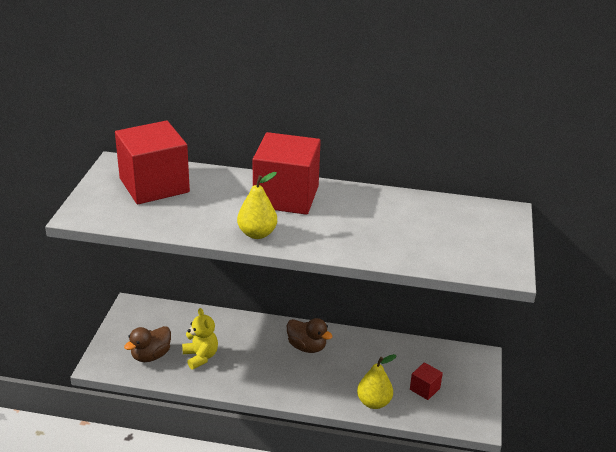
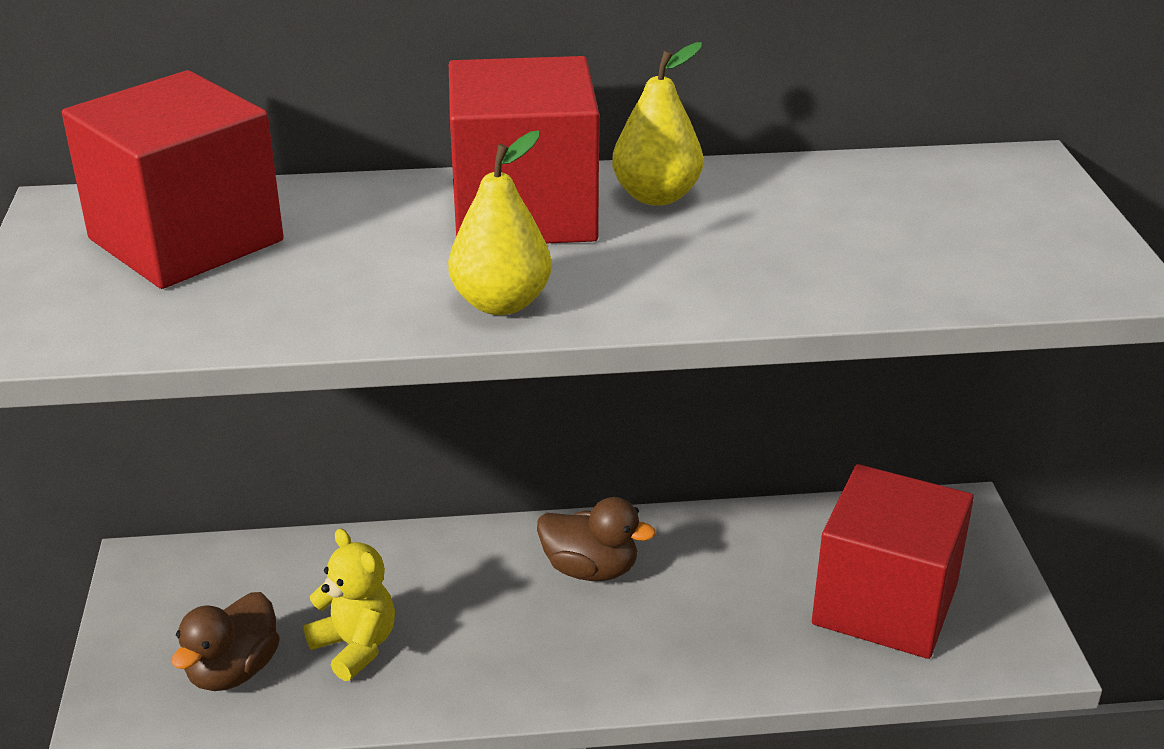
camera: 15 degrees left, 0 degrees up
(374, 402) = (793, 660): yellow pear -> yellow pear (656, 196)
(424, 389) = (885, 604): red cube -> red cube, size x2.35

